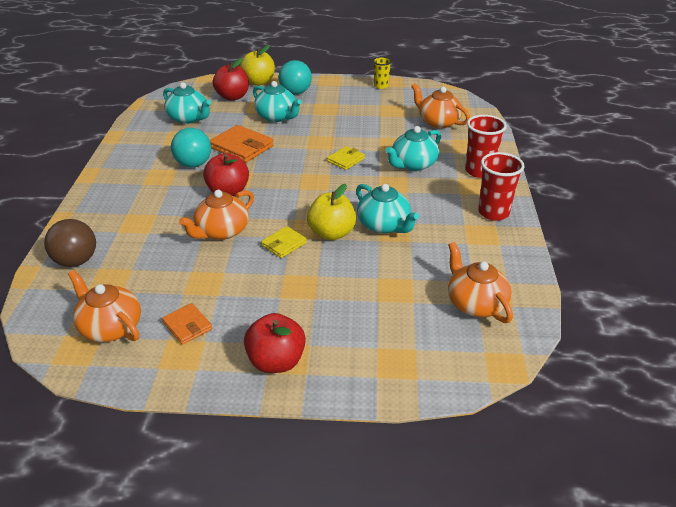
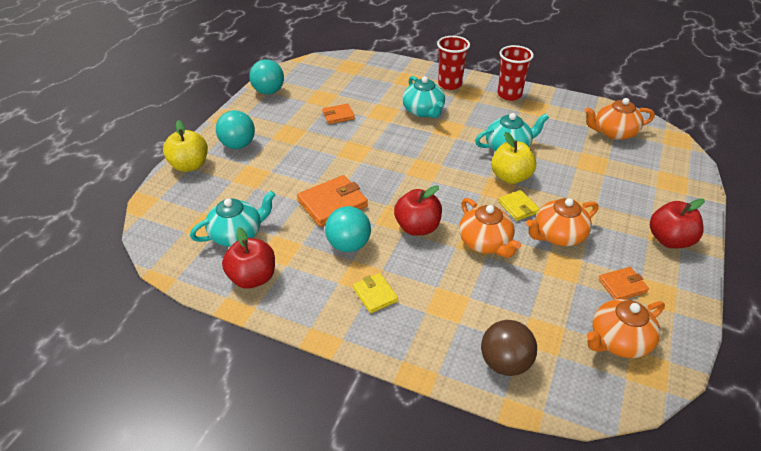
camera: 70 degrees left, 5 degrees up
(233, 97) = (210, 191): red apple -> red apple (253, 278)
(277, 117) = (283, 168): turquoise teapot -> none
(346, 160) = (396, 143): yellow wallet -> yellow wallet (375, 294)
(369, 123) = (338, 115): none -> orange wallet
(381, 86) = (268, 92): yellow cup -> turquoise ball
(438, 122) = (360, 81): orange teapot -> orange teapot (558, 235)

